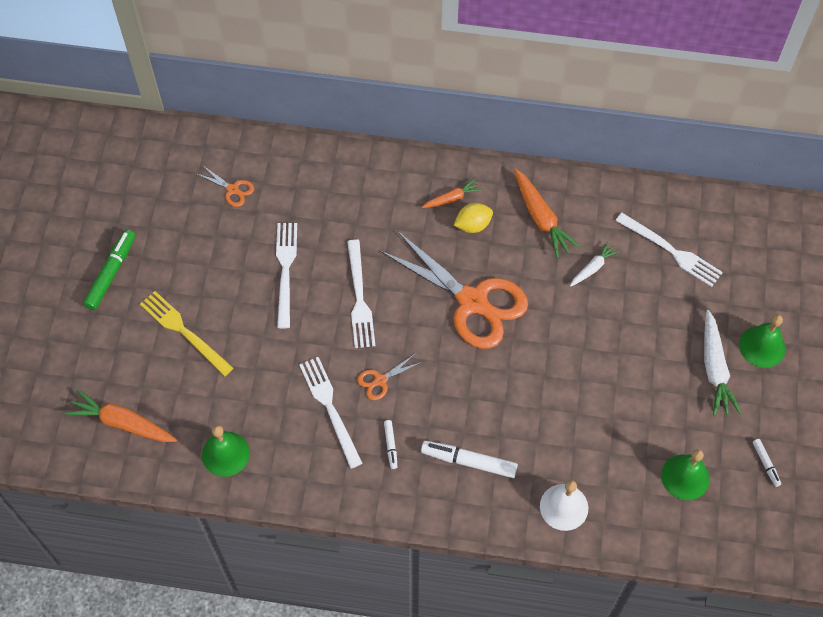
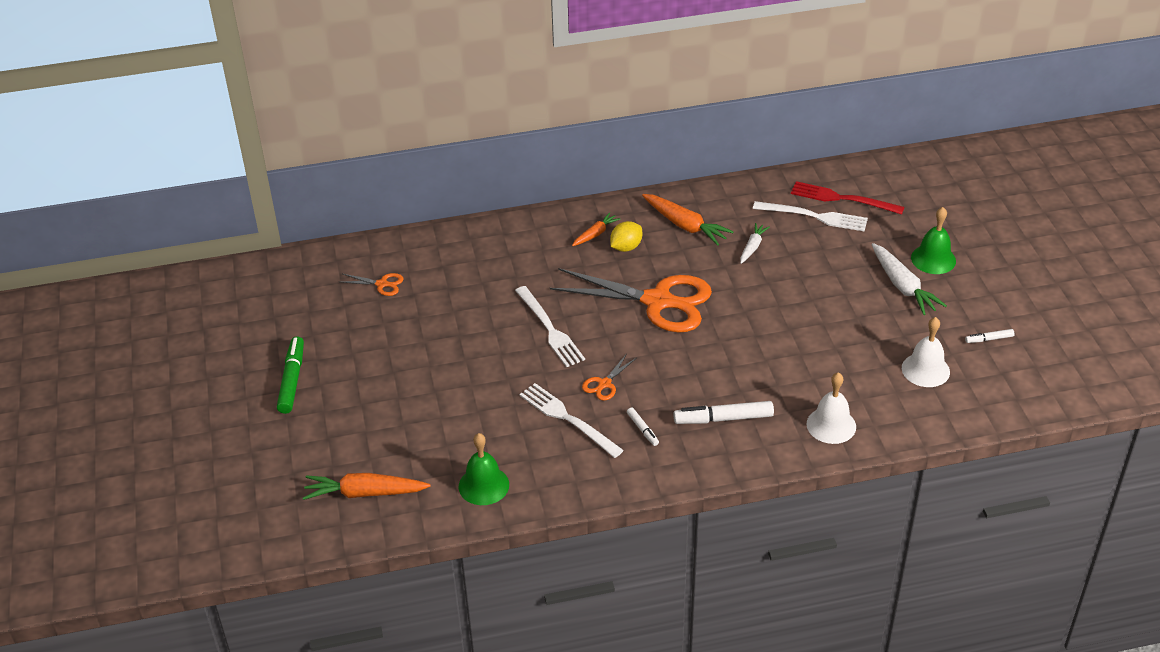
camera: 20 degrees left, 20 degrees down
(184, 331) = (390, 403): yellow fork -> none
(285, 270) = (467, 329): white fork -> none
(685, 477) = (925, 370): green bell -> white bell
(710, 238) = (842, 199): none -> red fork
(765, 464) = (989, 339): white marker -> white marker turned 120 degrees clockwise

